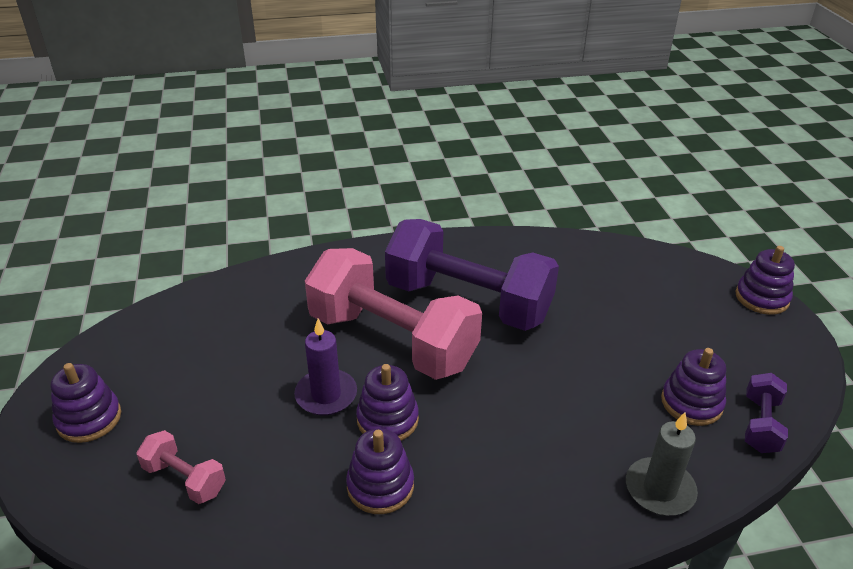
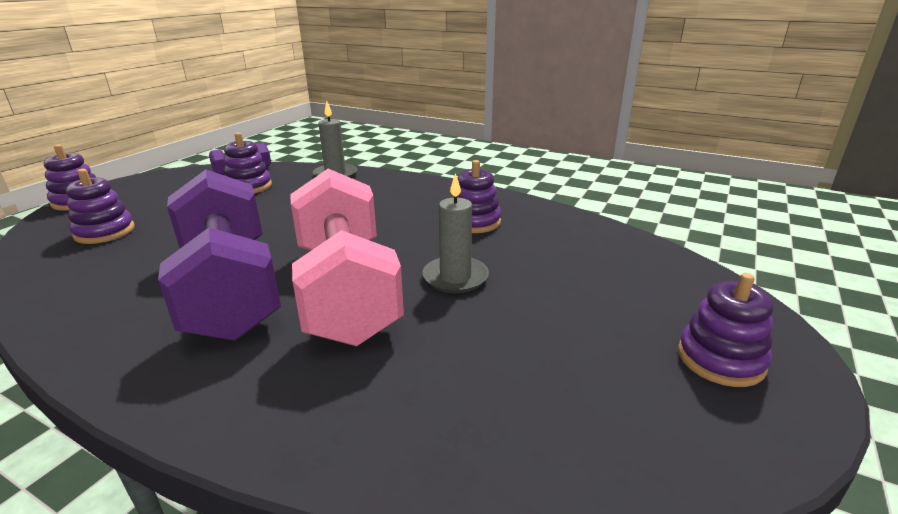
camera: 140 degrees left, 10 degrees down
(185, 479) = (618, 274): pink dumbbell -> none
(326, 395) = (455, 277): purple candle -> grey candle
(387, 419) = (428, 246): purple stacking toy -> purple stacking toy (104, 232)

